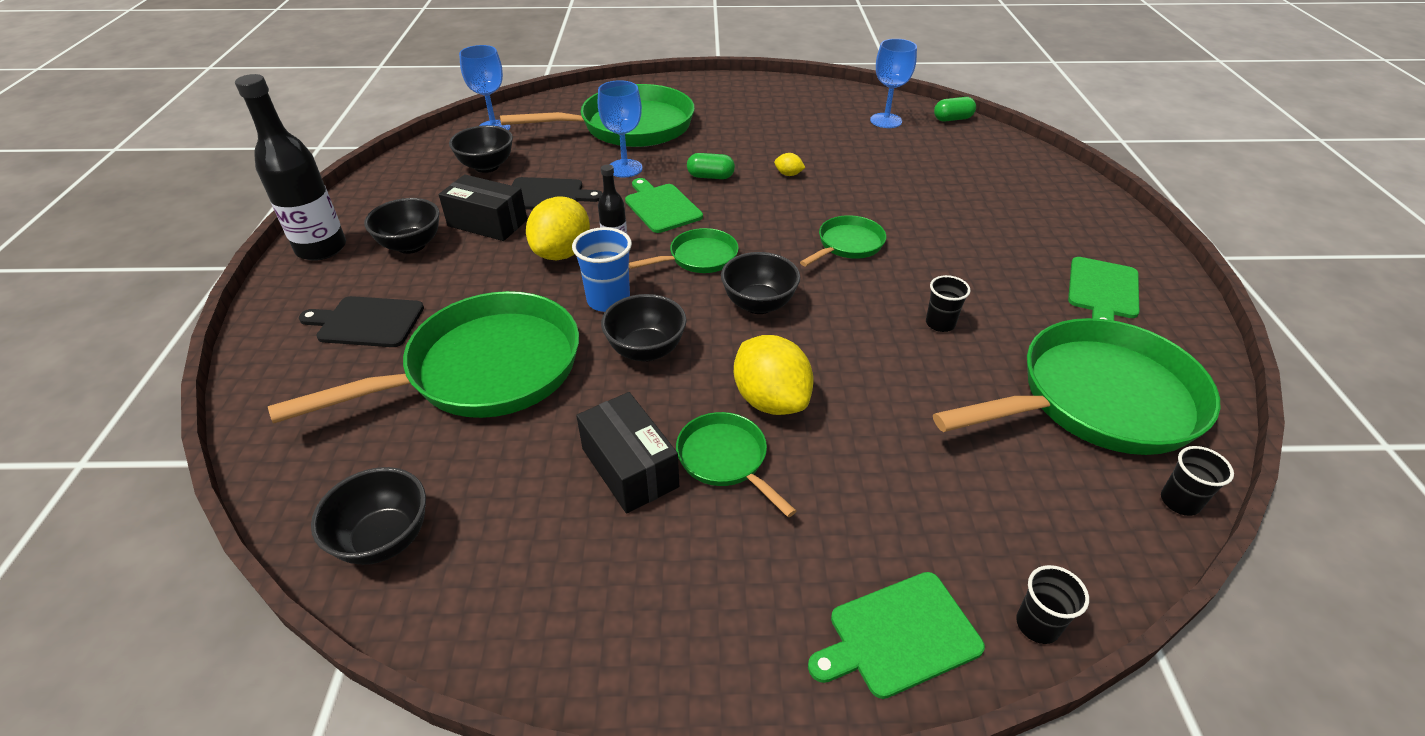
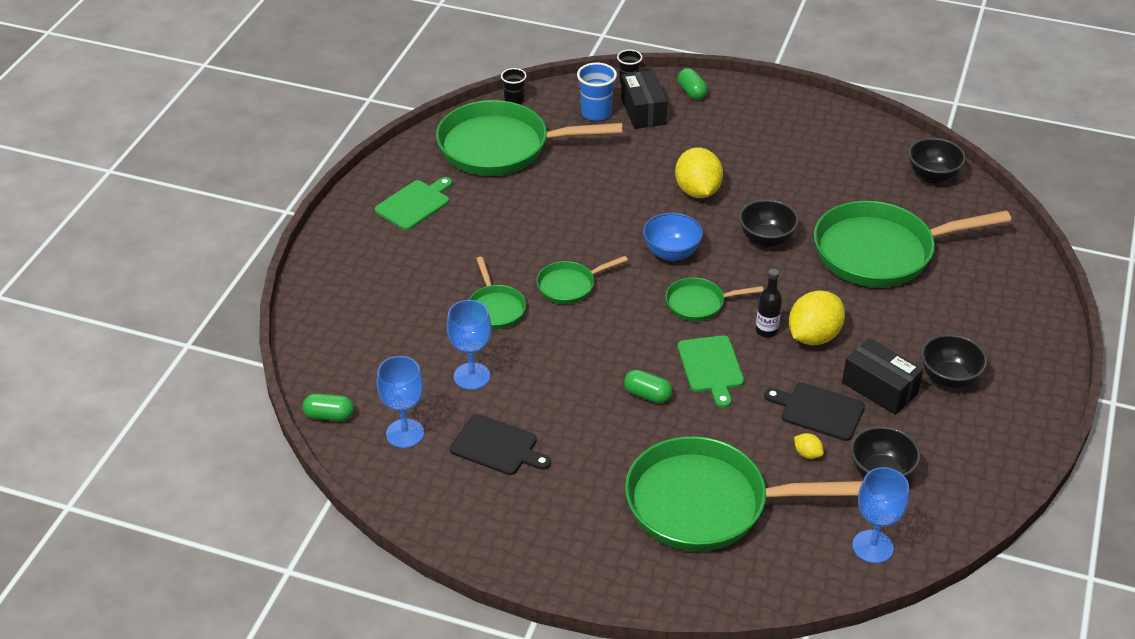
camera: 160 degrees left, 0 degrees up
(321, 248) = (1031, 395): black bottle -> none
(367, 322) = (972, 309): black cutting board -> black cutting board (497, 446)
(608, 300) = (784, 283): blue cup -> blue cup (596, 113)
(625, 168) = (731, 430): blue goblet -> blue goblet (472, 376)
(629, 467) = (795, 177): black box -> black box (643, 111)
(725, 459) = (739, 169): green pan -> green pan (495, 308)
(758, 304) = (671, 253): black bowl -> blue bowl
(788, 174) = (568, 378): yellow lemon -> yellow lemon (807, 454)
(899, 635) = (692, 92): green cutting board -> green capsule
(940, 323) = (553, 209): black cup -> none

